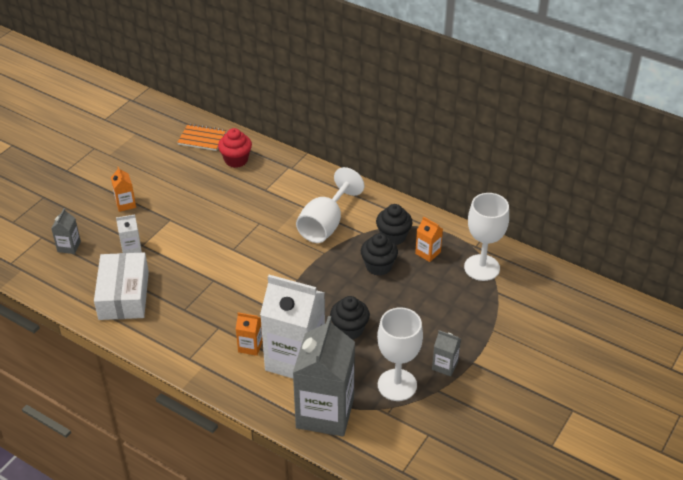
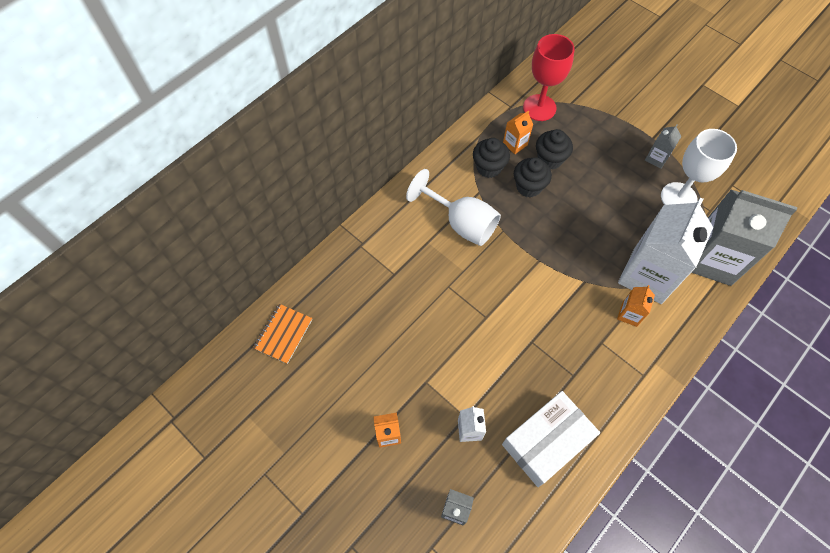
camera: 80 degrees left, 20 degrees up
(123, 295) = (546, 442): white box -> white box turned 45 degrees counterclockwise
(236, 160) = (335, 299): red cupcake -> none
(349, 329) = (610, 224): black cupcake -> black cupcake (550, 159)
(482, 268) = (539, 108): white goblet -> red goblet

